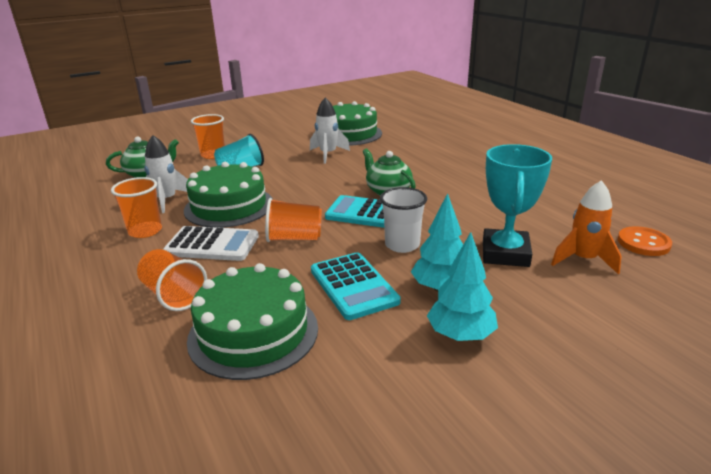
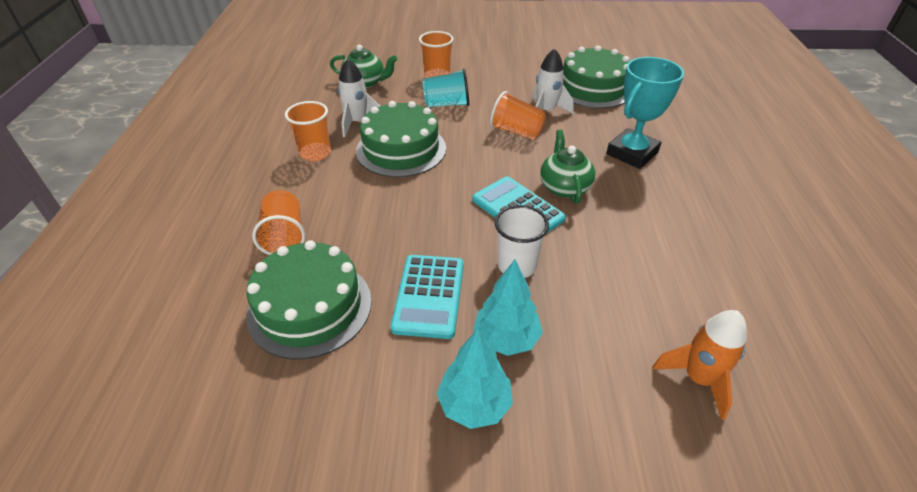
camera: 30 degrees right, 15 degrees up
(212, 245) = (353, 191): white calculator -> none
(294, 238) = (425, 213): orange cup -> orange cup (516, 131)
(505, 253) = (614, 327): turquoise trophy -> turquoise trophy (632, 153)
(643, 243) = (804, 392): orange button -> none

